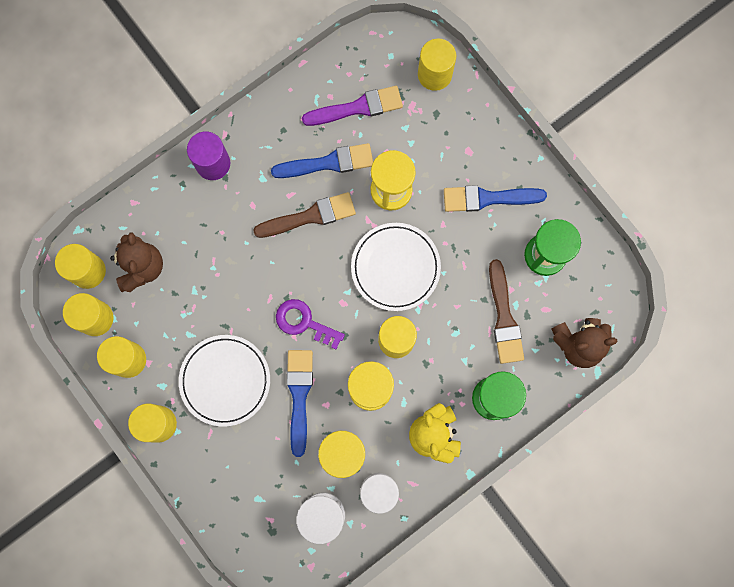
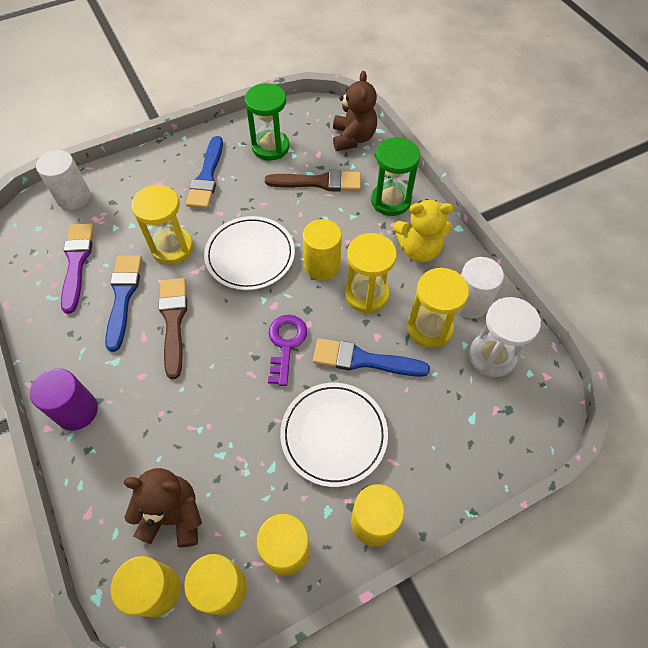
camera: 80 degrees left, 20 degrees down
(304, 322) = (285, 344): purple key -> purple key turned 150 degrees clockwise
(434, 74) = (73, 197): yellow cylinder -> white cylinder

